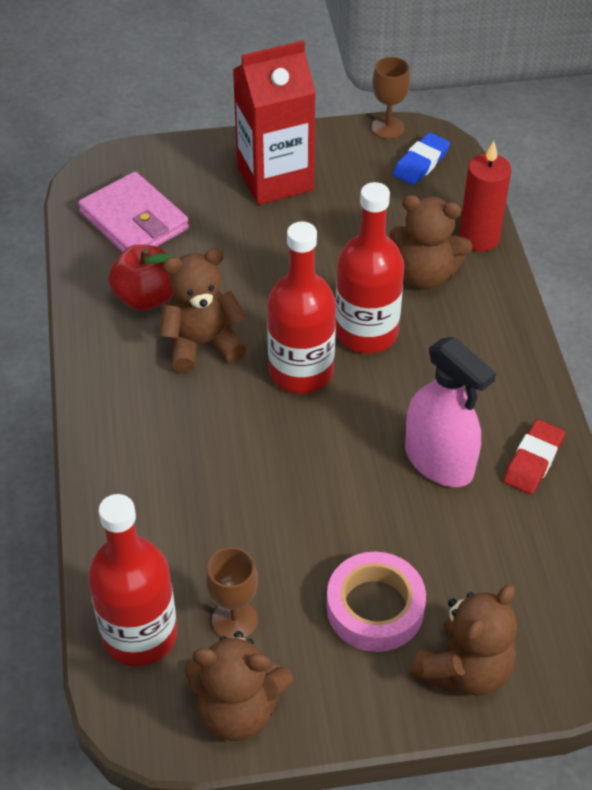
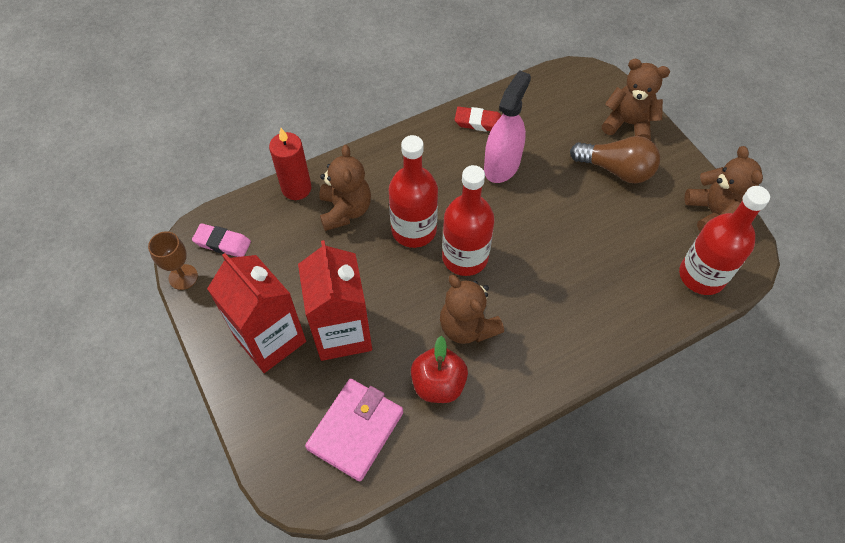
camera: 110 degrees left, 10 degrees up
(234, 620) = (663, 232): brown goblet -> none
(253, 235) = (342, 332): none -> red carton
(375, 608) = (616, 170): pink tape -> brown light bulb
(421, 163) = (222, 243): blue eraser -> pink eraser

